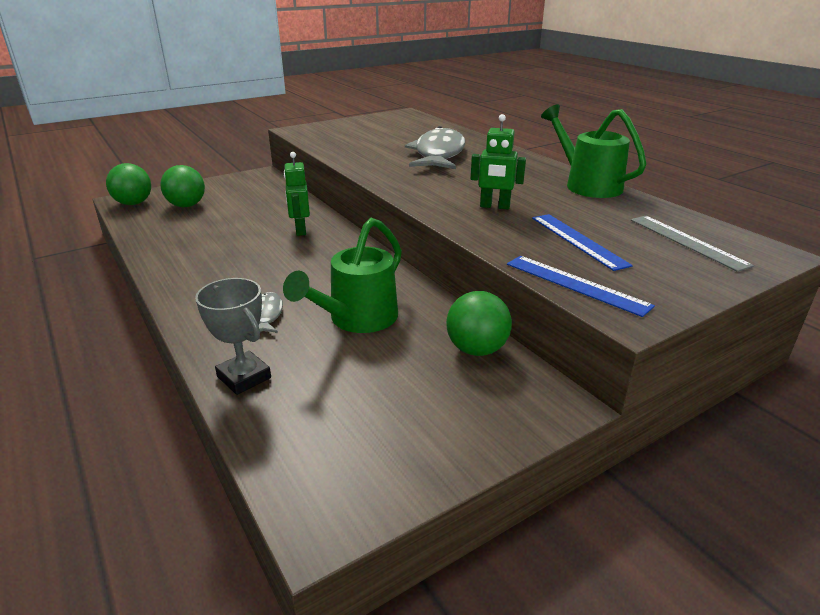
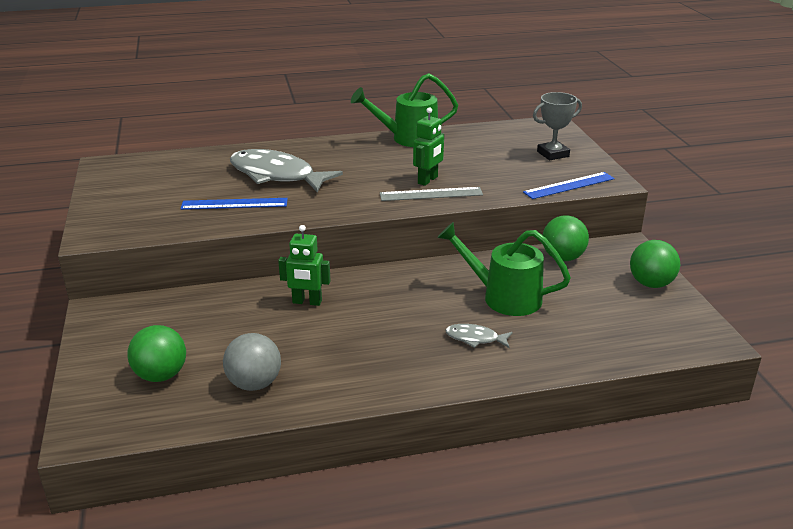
camera: 70 degrees left, 0 degrees up
(134, 203) = (108, 422): green ball -> green ball (651, 284)
(178, 234) = (254, 384): none -> grey ball
(244, 377) = (566, 357): grey trophy -> grey trophy (553, 154)
(356, 320) = (503, 297): green watering can -> green watering can turned 150 degrees clockwise
(578, 240) = (507, 168): blue ruler -> blue ruler (234, 204)
(687, 241) = (526, 139): grey ruler -> grey ruler (431, 194)

